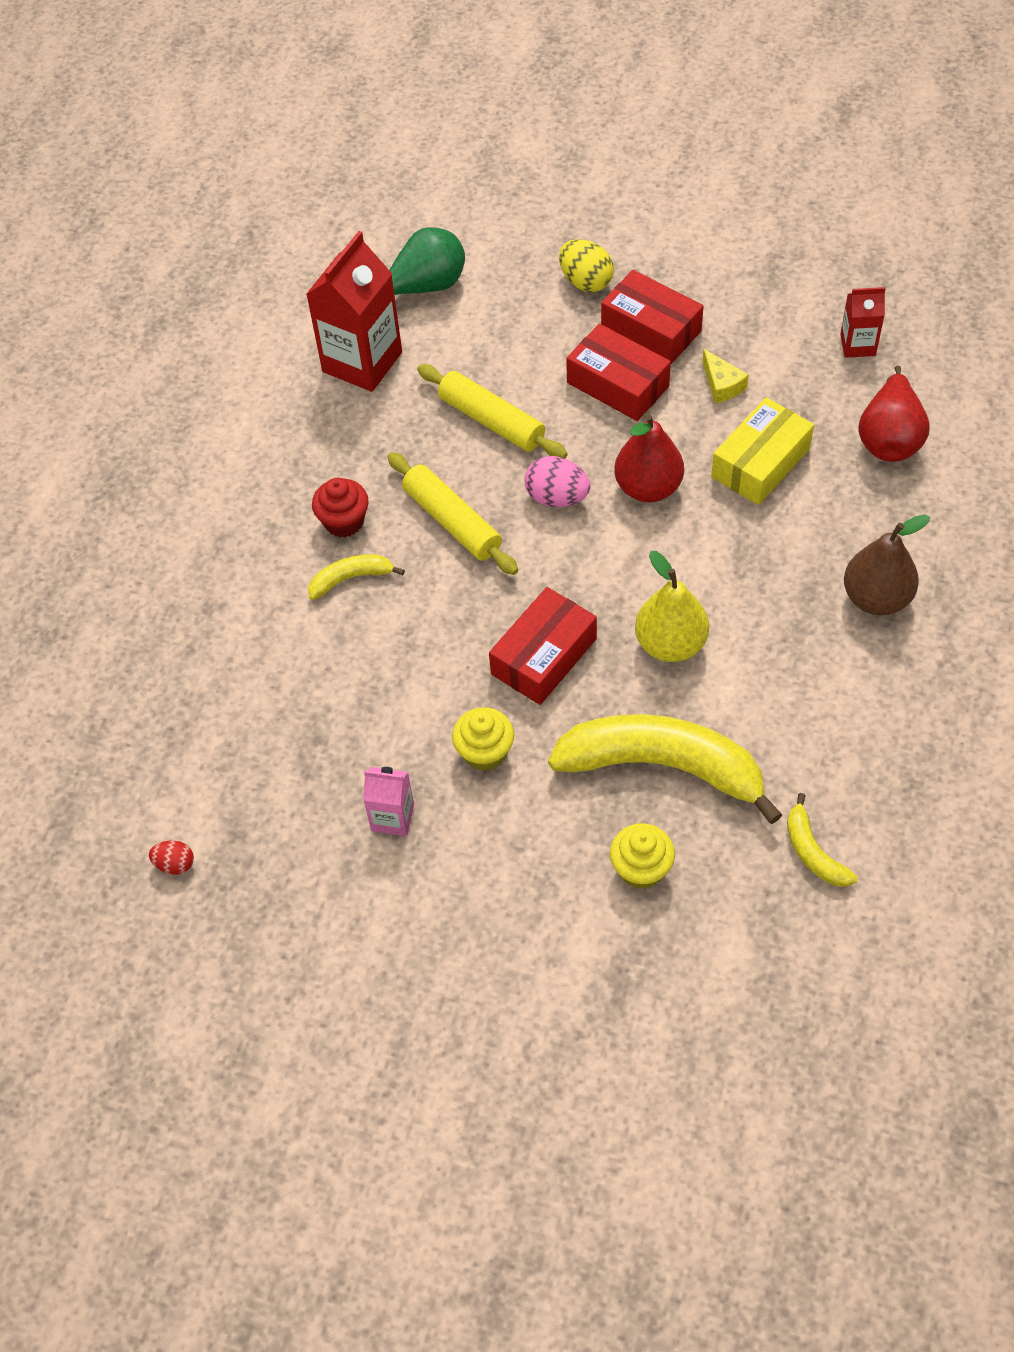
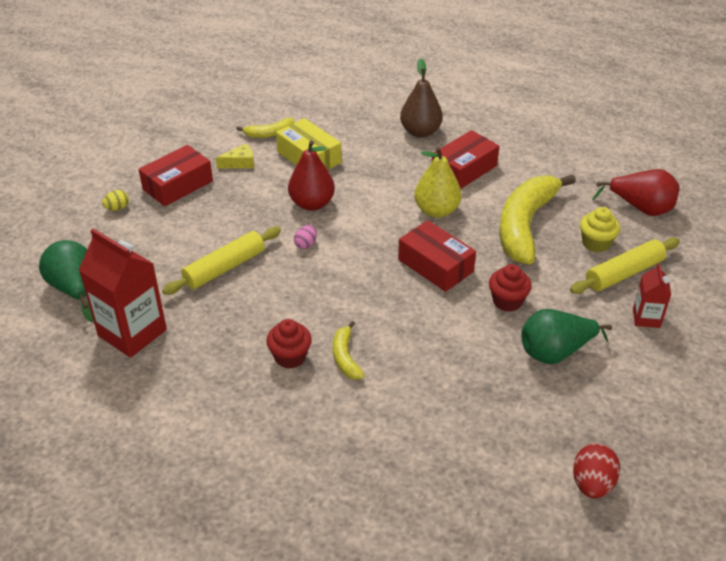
camera: 85 degrees left, 15 degrees down
(175, 864) = (592, 484): red egg -> red egg, size x1.69
(392, 817) = (555, 352): pink carton -> green pear
(452, 521) = (309, 297): yellow rolling pin -> yellow rolling pin (624, 273)
(485, 752) = (507, 301): yellow cupcake -> red cupcake
(557, 497) = (306, 244): pink egg -> pink egg, size x0.59
(586, 282) = (117, 208): yellow egg -> yellow egg, size x0.59
(617, 384) = (219, 205): red box -> red box (464, 170)
(813, 851) = (585, 178): yellow banana -> yellow banana (269, 133)
(858, 345) = (233, 109): red carton -> red carton (646, 318)
(889, 438) = (308, 110): red pear -> red pear (640, 208)

